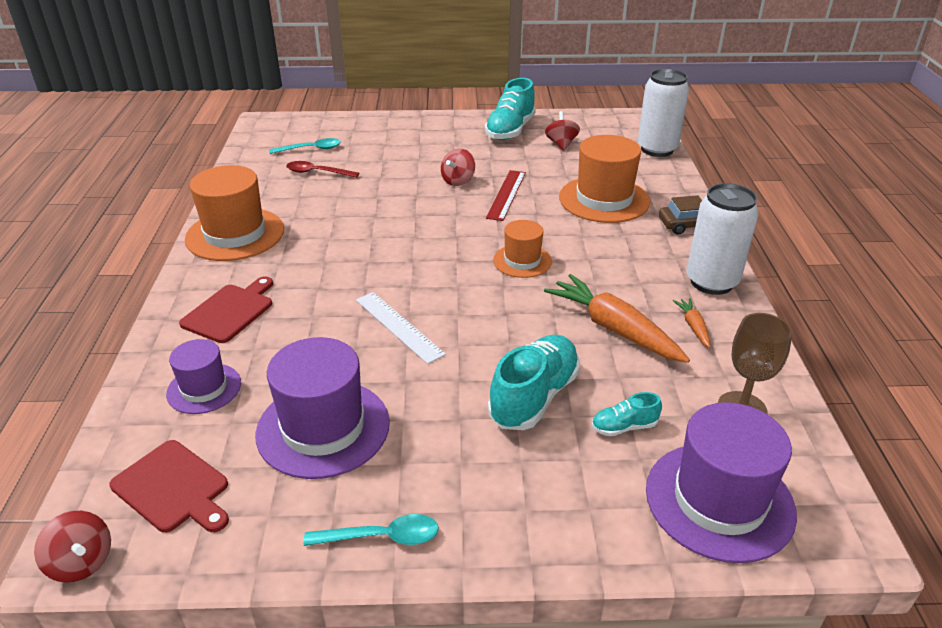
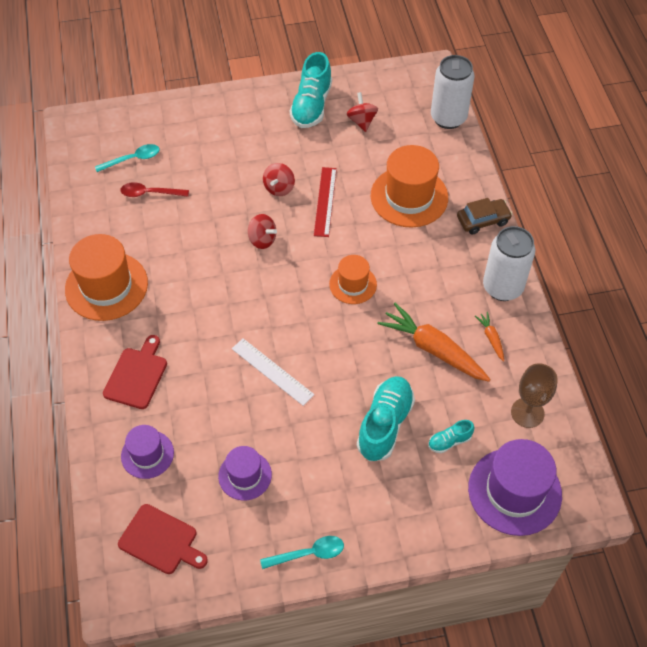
camera: 10 degrees left, 20 degrees up
(82, 562) = (126, 603): red spinning top -> red spinning top (262, 240)
(323, 428) = (245, 475): purple hat -> purple hat, size x0.58

